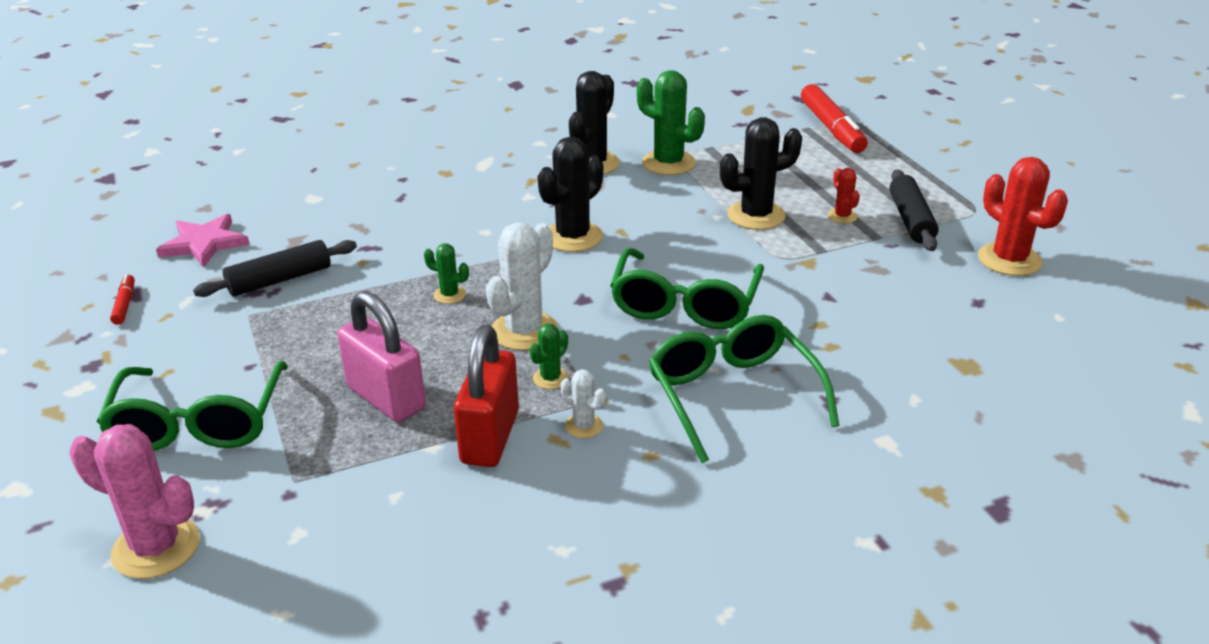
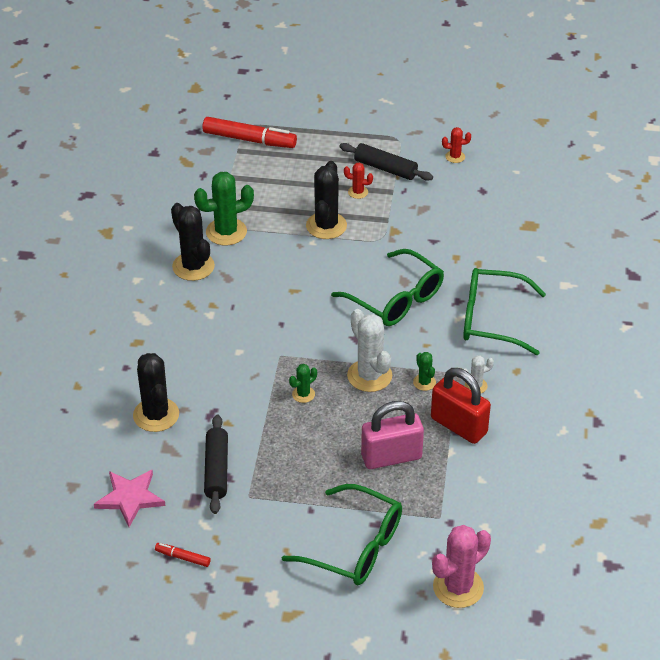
camera: 60 degrees left, 10 degrees up
(573, 237) = (281, 314): black cactus -> black cactus (156, 415)
(1009, 260) = (455, 157): red cactus -> red cactus, size x0.50

